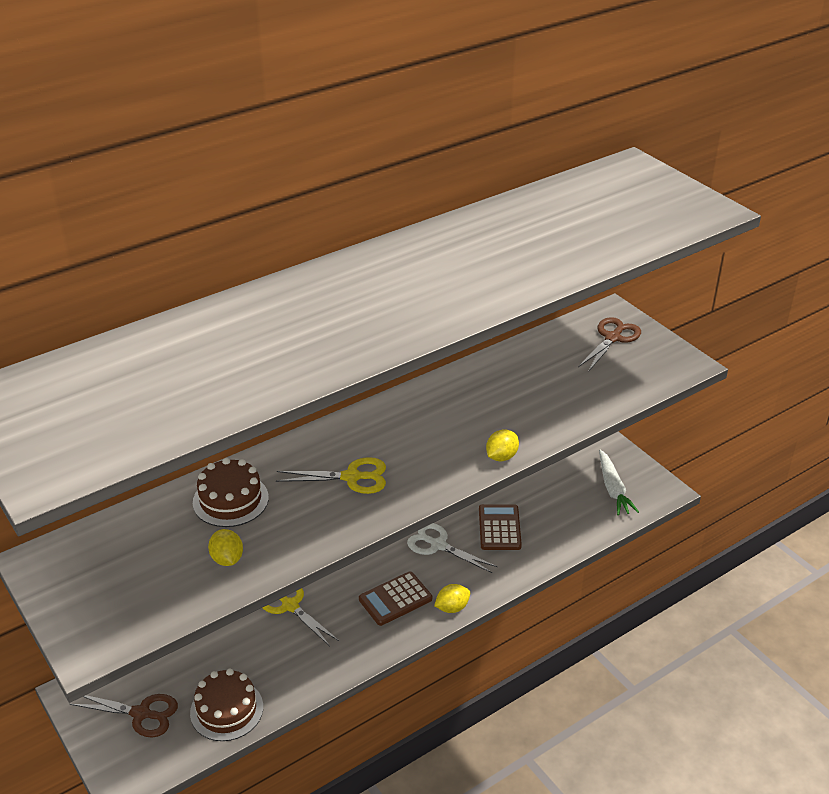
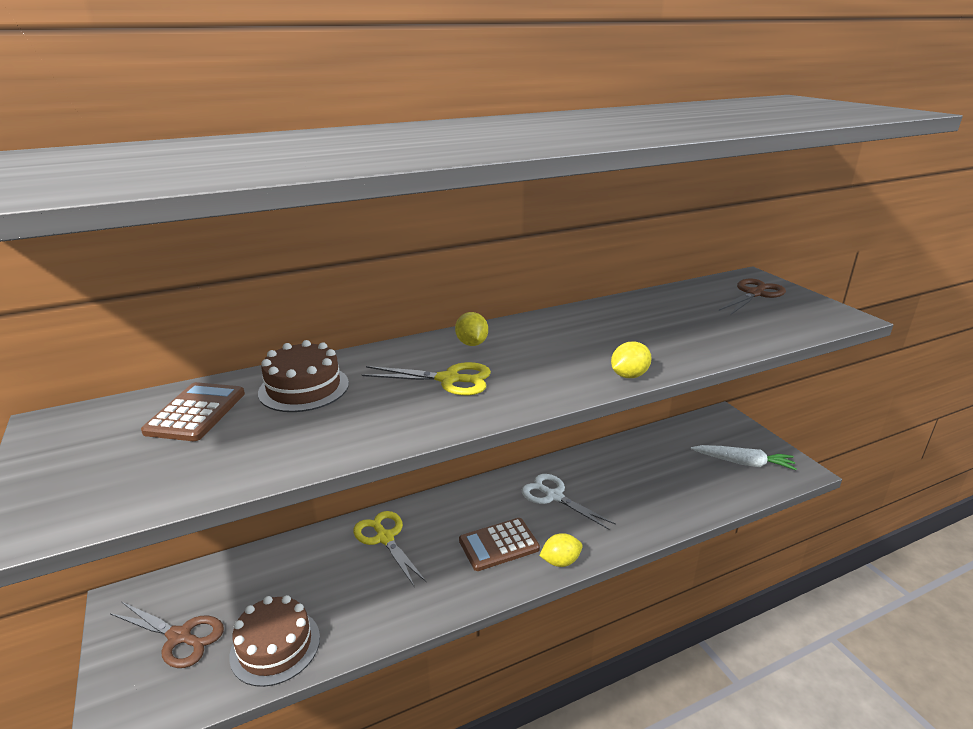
camera: 10 degrees right, 10 degrees down
(227, 559) = (267, 443): yellow lemon -> yellow lemon (472, 343)
(499, 528) = (621, 487): brown calculator -> brown calculator (196, 412)
(613, 489) = (743, 463): white carrot -> white carrot turned 75 degrees counterclockwise

